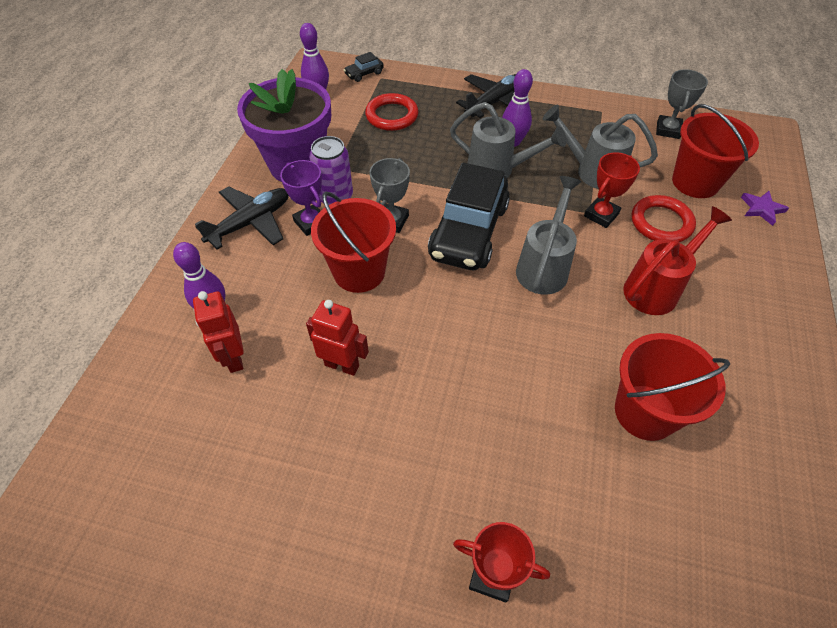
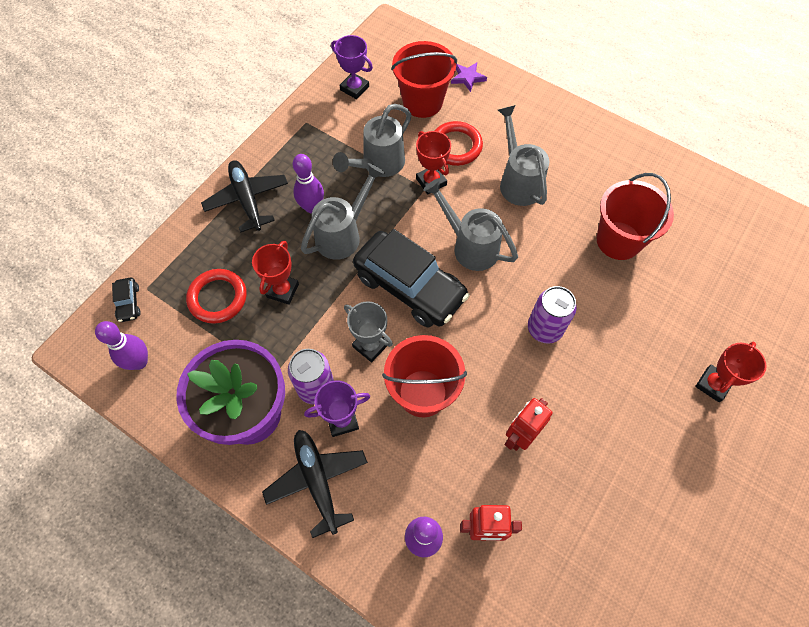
camera: 70 degrees left, 10 degrees up
(418, 149) = (282, 290): none -> red trophy
(479, 359) = (544, 329): none -> purple can
(657, 288) = (518, 181): red watering can -> grey watering can
(668, 130) = (354, 88): grey trophy -> purple trophy

